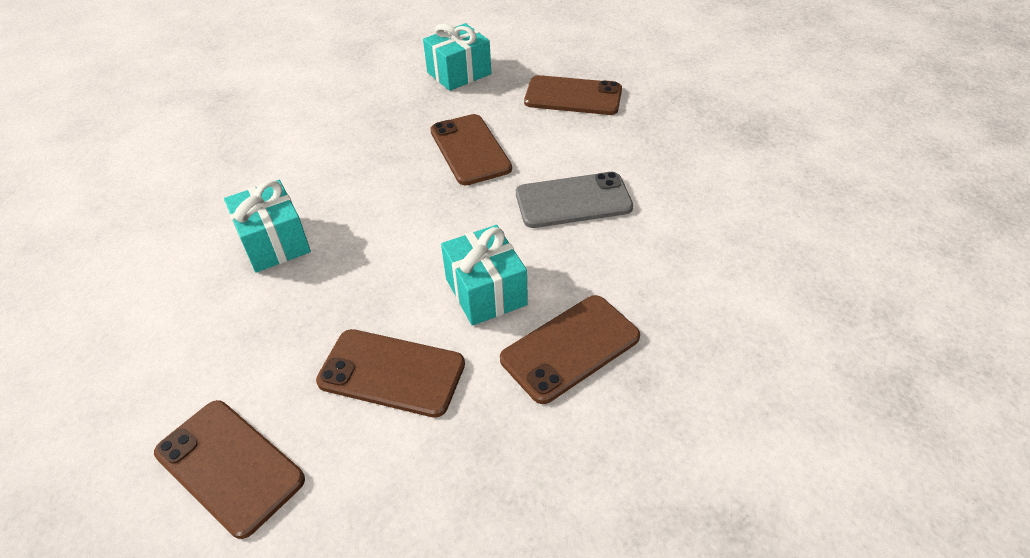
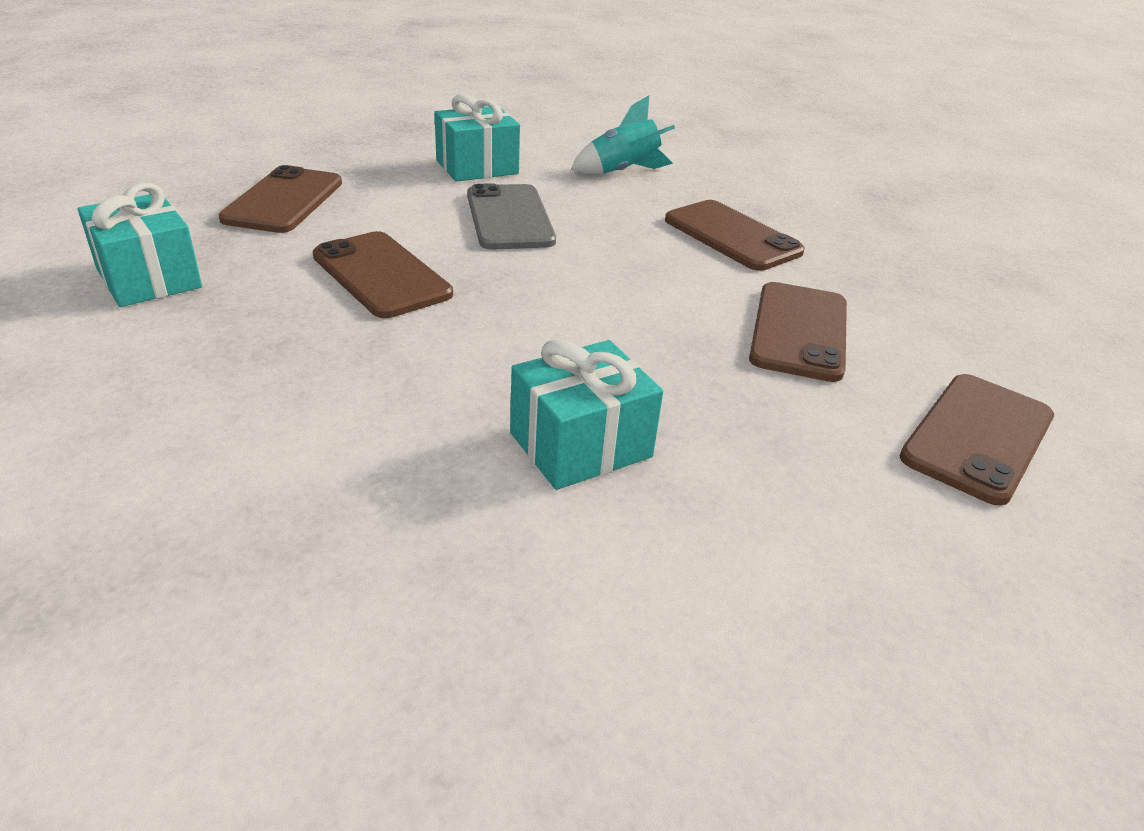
camera: 95 degrees left, 10 degrees down
(470, 150) = (381, 275): brown phone -> brown phone turned 75 degrees clockwise
(486, 291) = (664, 274): turquoise gift -> turquoise gift (477, 167)
(707, 273) = (623, 171): none -> turquoise rocket

